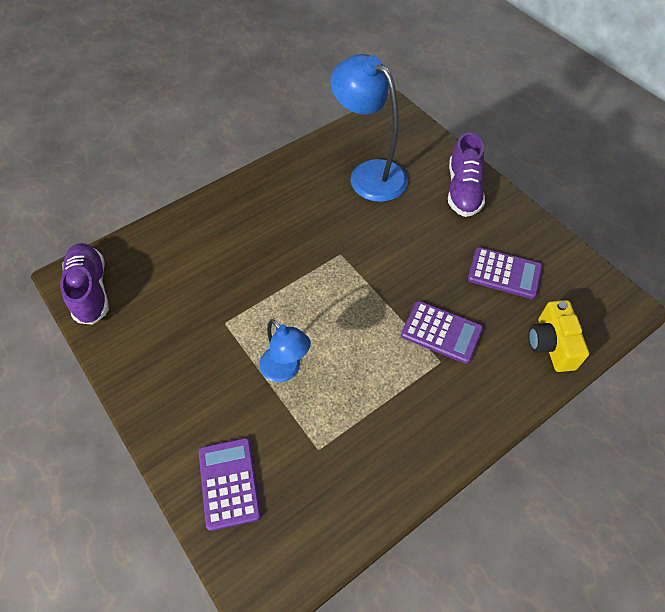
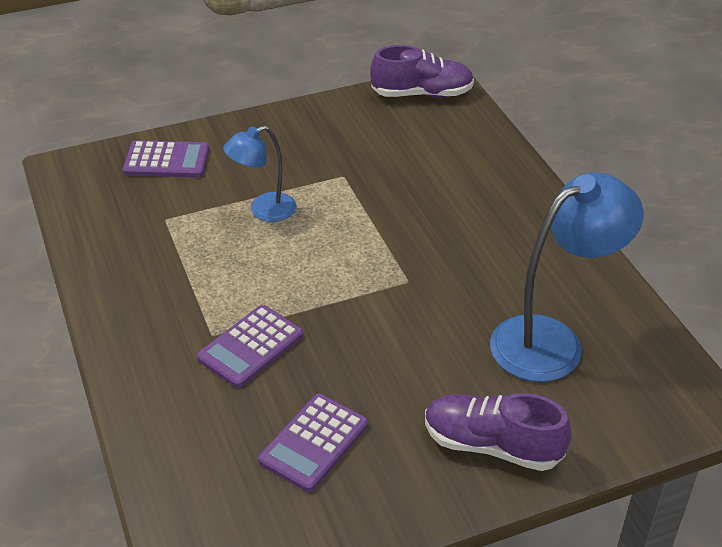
camera: 105 degrees right, 15 degrees down
(551, 345) = (180, 453): yellow camera -> none

